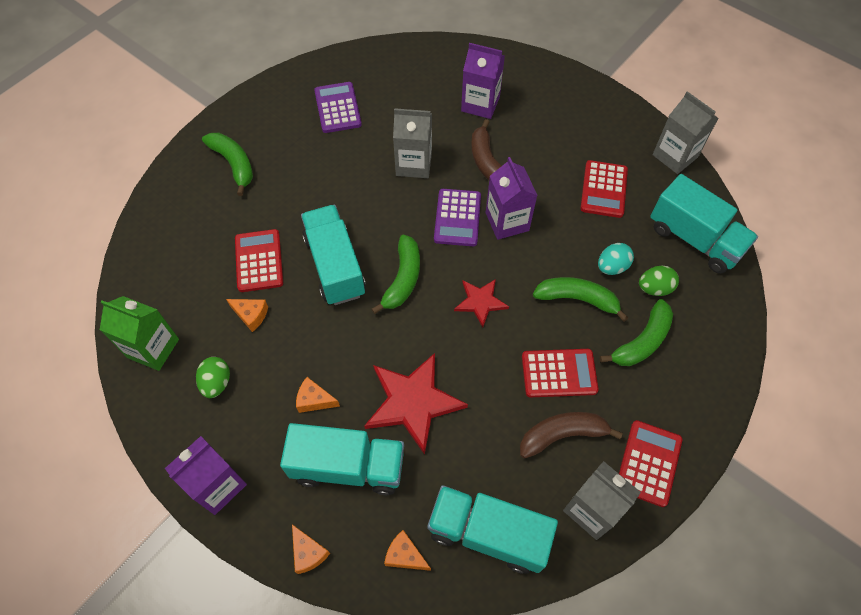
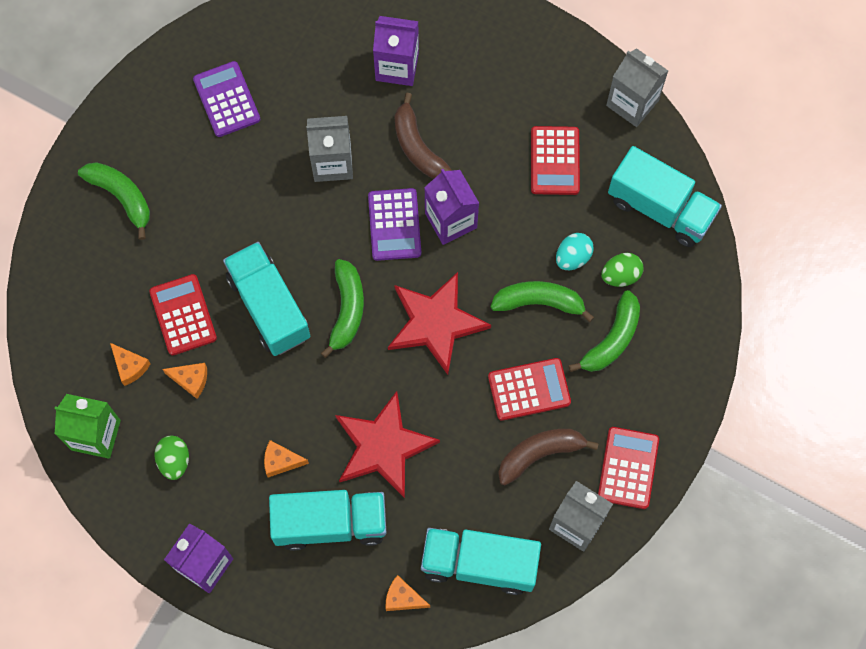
camera: 10 degrees left, 10 degrees up
(308, 552) = (309, 612): orange cheese -> orange cheese (130, 366)
(480, 302) = (435, 323): red star -> red star, size x1.77

